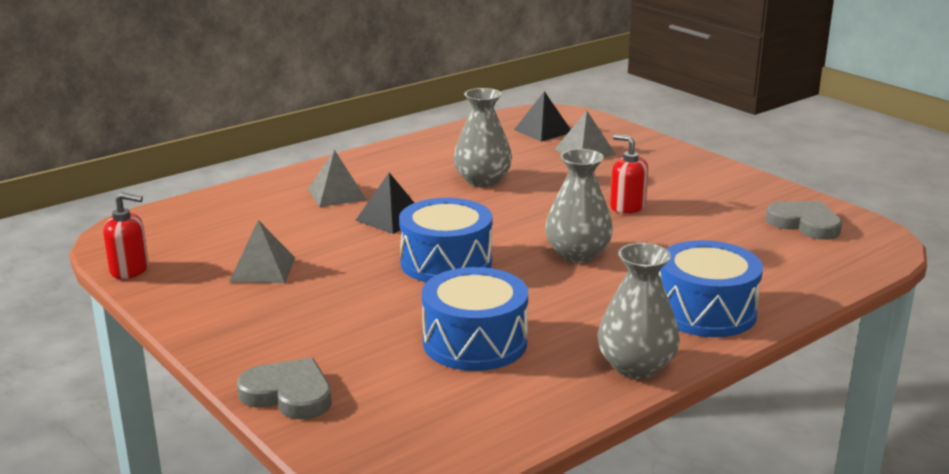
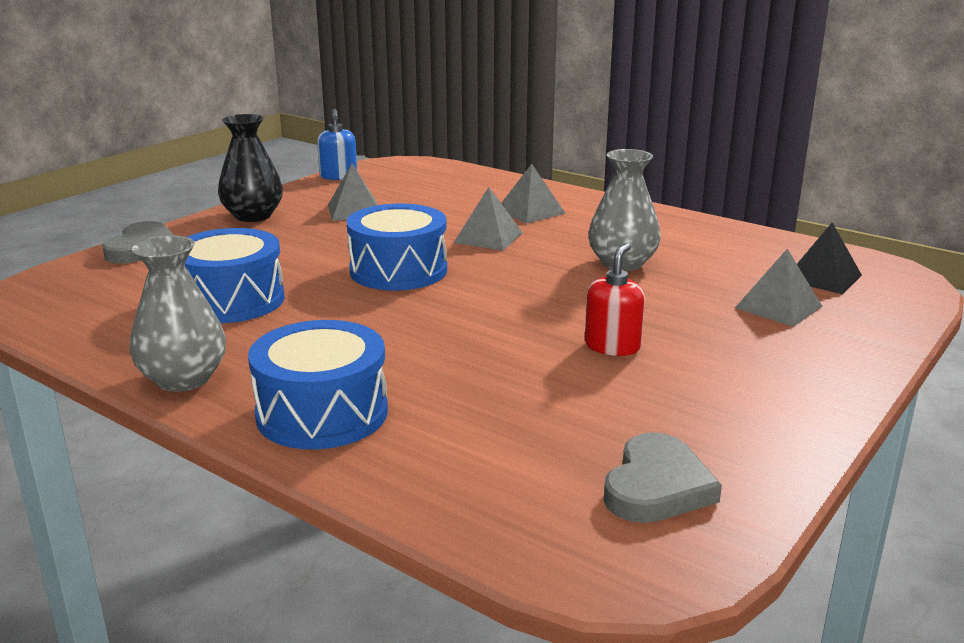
camera: 75 degrees right, 0 degrees up
(130, 270) = (338, 176): red soap dispenser -> blue soap dispenser
(230, 325) = (253, 216): none -> black vase
(390, 218) = (488, 237): black pyramid -> grey pyramid
(577, 254) = (450, 328): grey vase -> none

